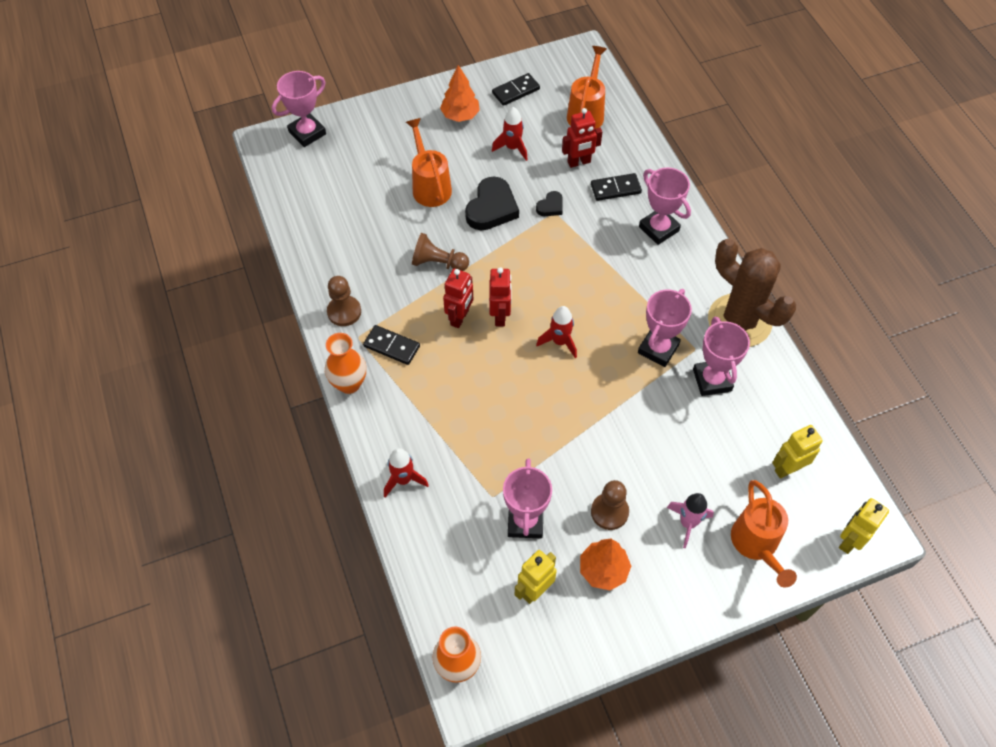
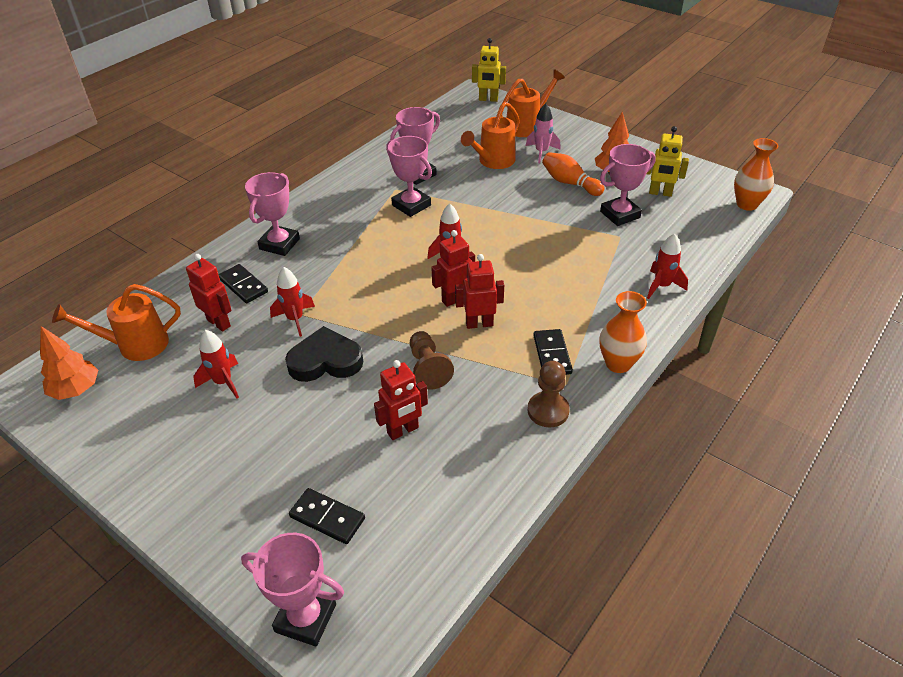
camera: 120 degrees left, 15 degrees down
(394, 224) = (403, 430): none -> red robot
(430, 186) = (325, 427): orange watering can -> orange watering can (493, 161)
(460, 115) = (188, 454): orange tree -> orange tree (76, 390)
(516, 91) = (119, 420): black domino -> black domino (327, 517)
(550, 206) = (295, 319): black heart -> red rocket
(609, 512) = (569, 183): brown pawn -> orange bowling pin
(658, 349) = (411, 205): pink trophy -> pink trophy turned 45 degrees clockwise
(739, 321) = (351, 178): brown cactus -> none
(787, 469) = (460, 129): yellow robot -> none

